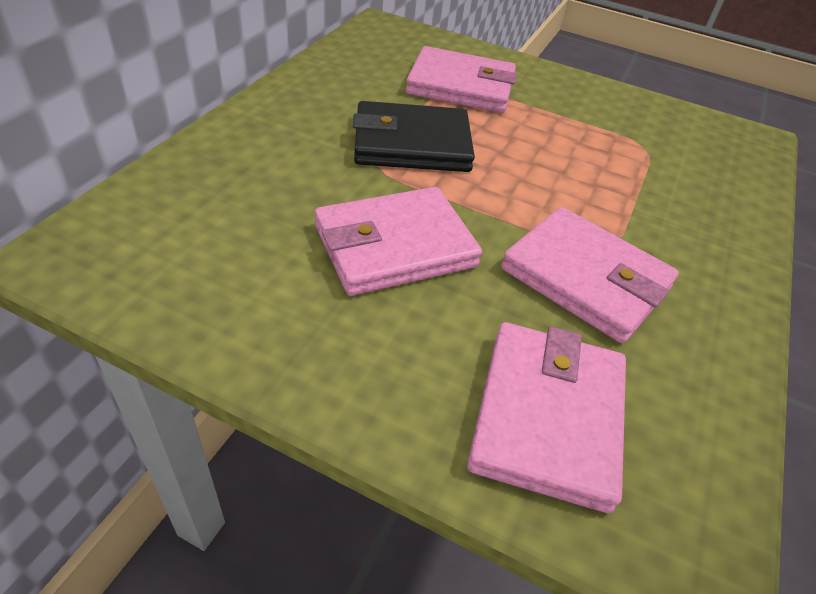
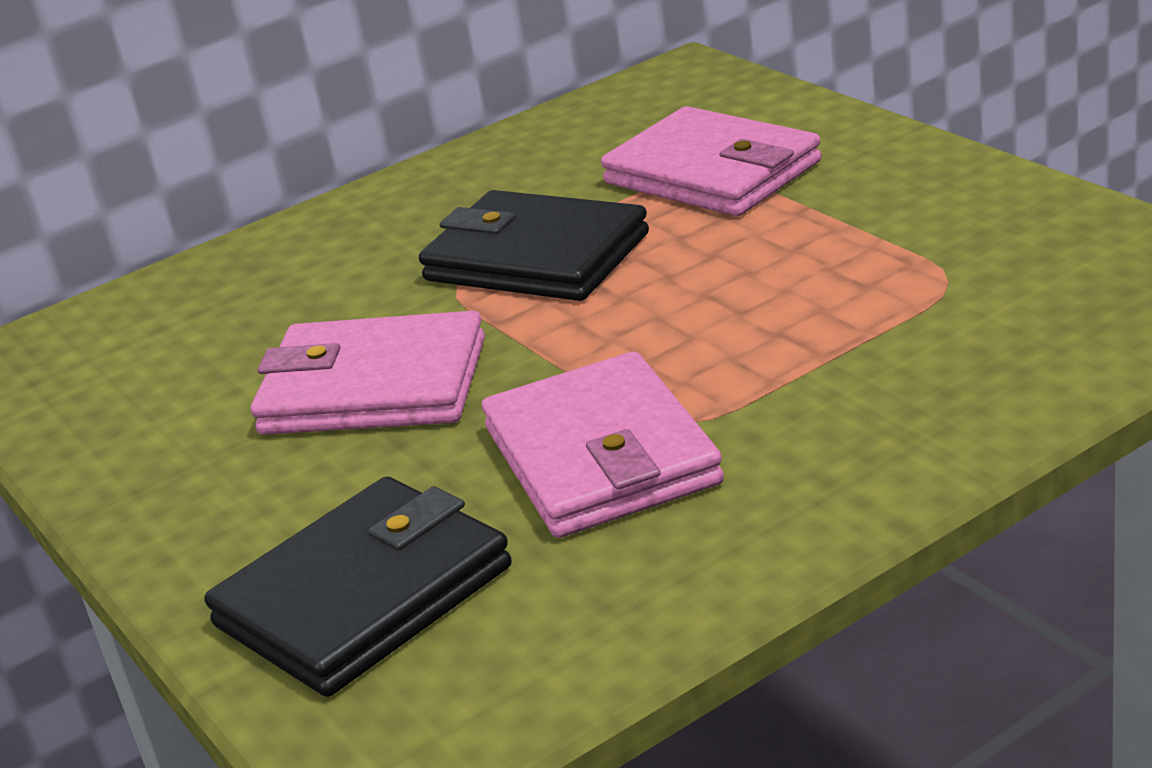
camera: 40 degrees right, 15 degrees down
(547, 416) = (363, 596): pink wallet -> black wallet

